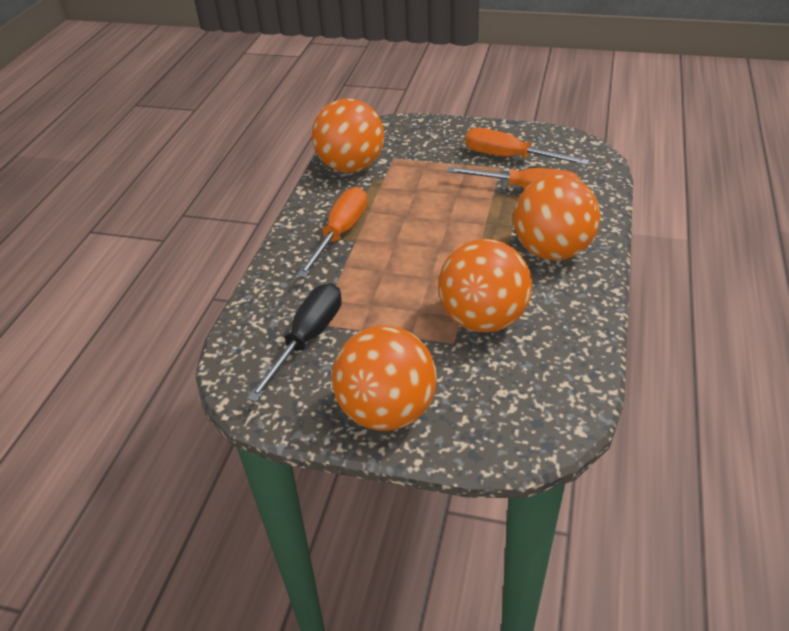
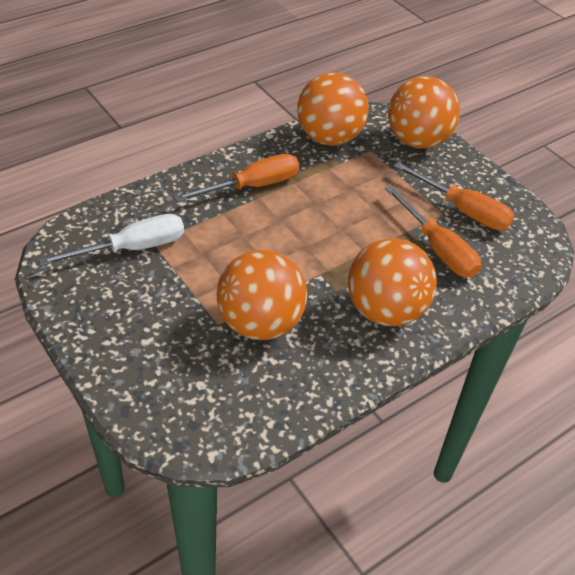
camera: 35 degrees right, 5 degrees up
(307, 339) = (132, 248): black screwdriver -> white screwdriver
(387, 411) = (113, 336): orange ball -> orange ball (417, 141)
(509, 157) = (463, 210): orange screwdriver -> orange screwdriver turned 150 degrees clockwise

